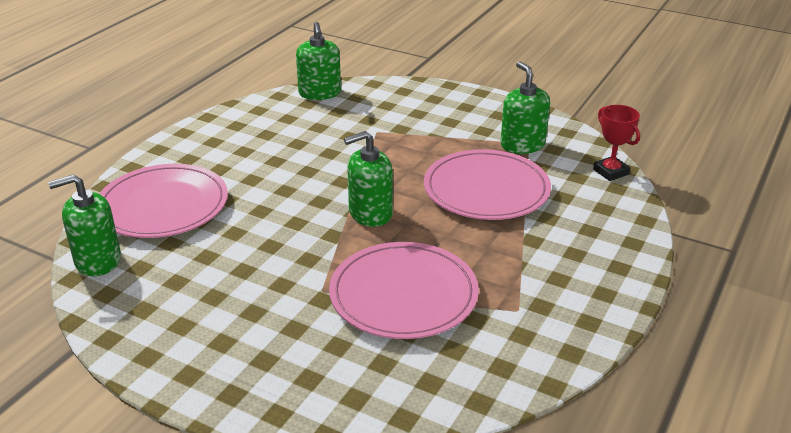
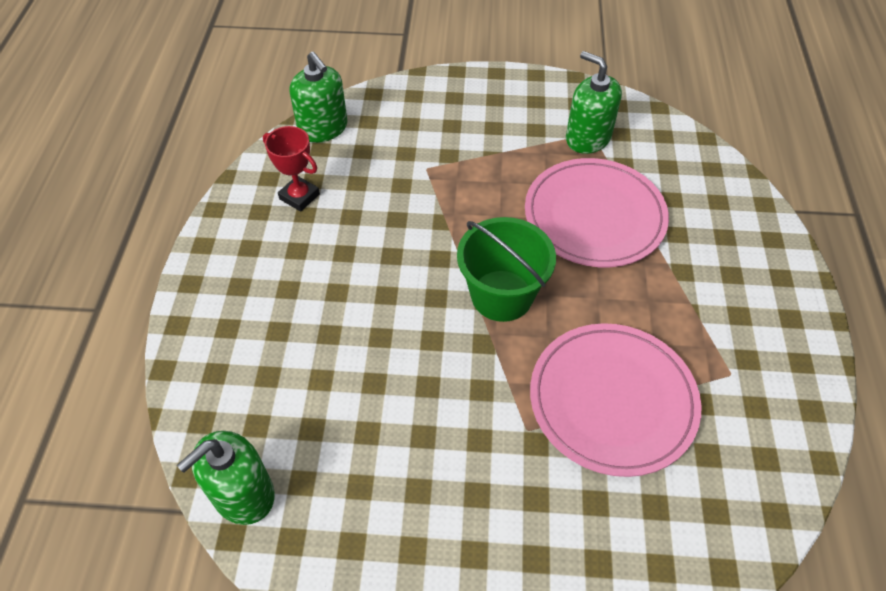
camera: 25 degrees left, 20 degrees up
(163, 206) = (261, 373): pink plate -> none
(370, 213) = (501, 295): green soap dispenser -> green bucket
(611, 172) = (693, 148): red trophy -> red trophy (299, 196)

